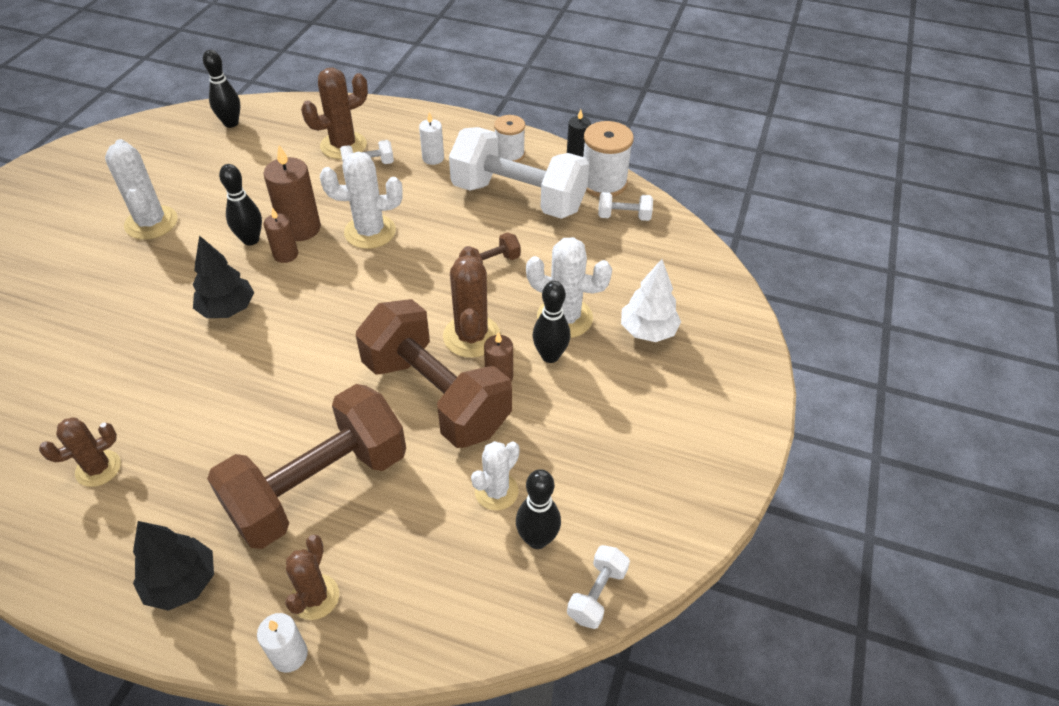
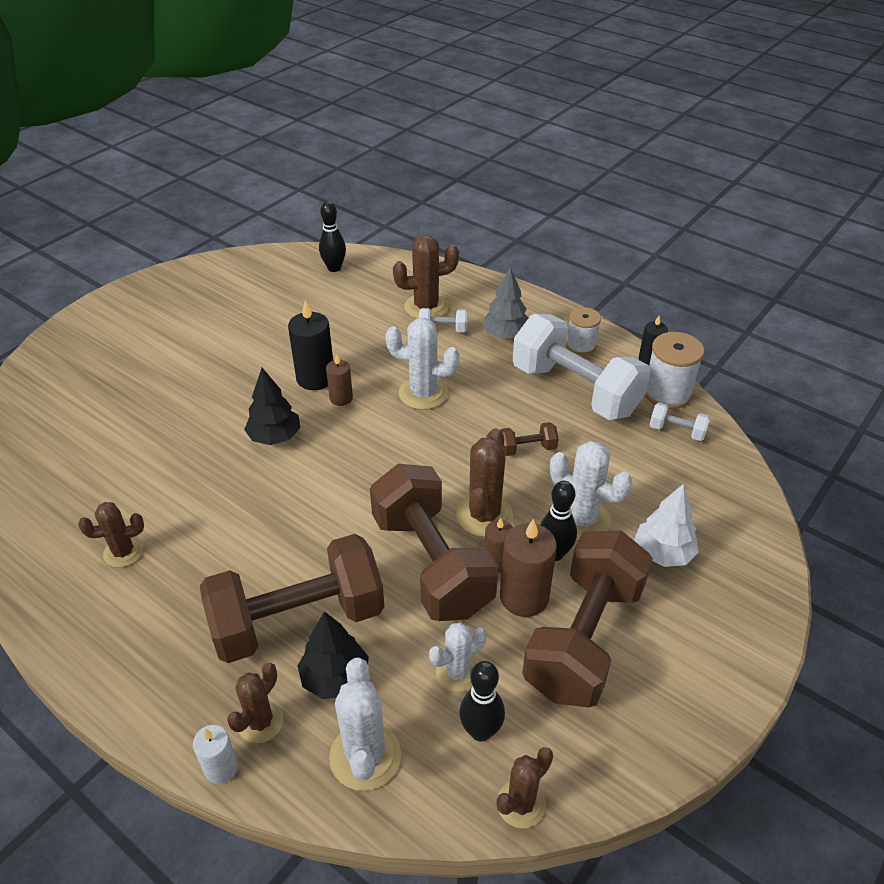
camera: 20 degrees right, 5 degrees down
(151, 223) = (237, 345): white cactus -> white cactus (365, 756)
(182, 582) = (155, 673): black tree -> black tree (335, 678)
(251, 240) = (315, 378): black bowling pin -> black candle
(300, 228) = (362, 376): brown candle -> brown candle (524, 597)
(433, 158) = (505, 335): white candle -> grey tree
(597, 594) = (521, 804): white dumbbell -> brown cactus
(603, 426) = (583, 638): none -> brown dumbbell

